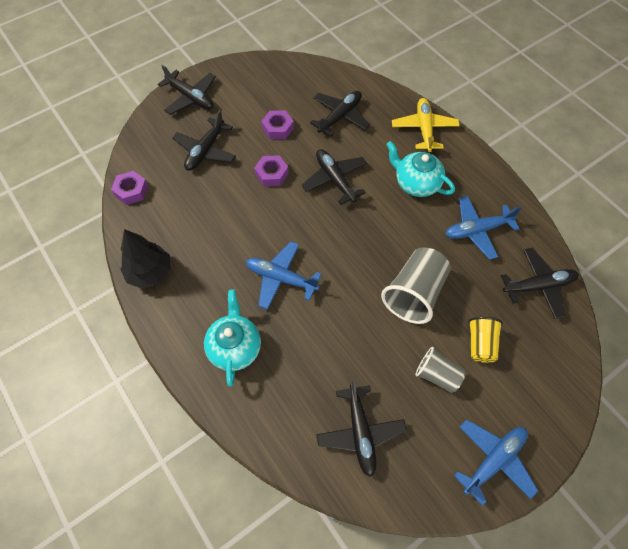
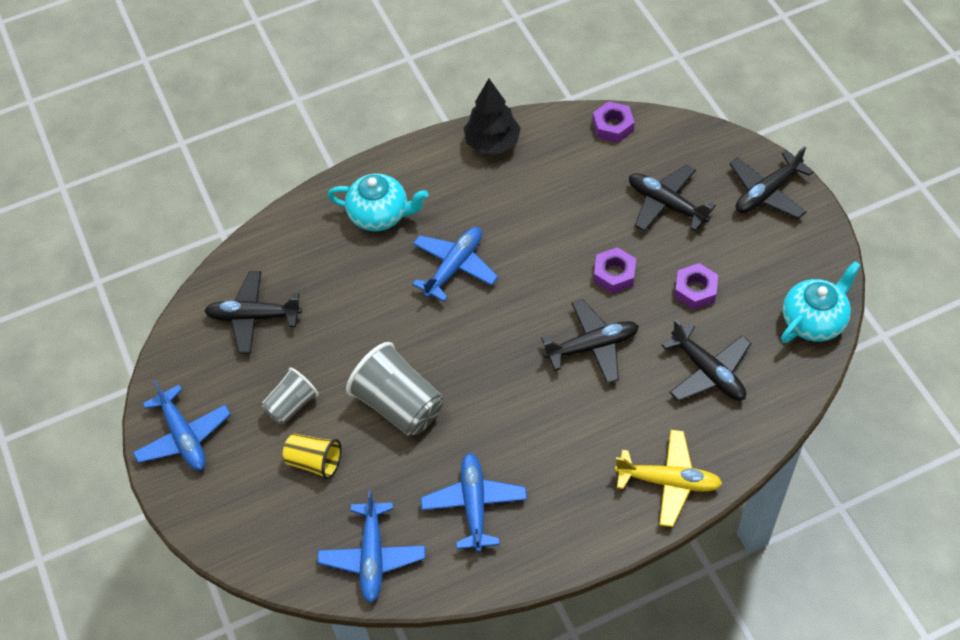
camera: 105 degrees right, 5 degrees down
(416, 183) = (568, 446): turquoise teapot -> turquoise teapot (814, 320)
(538, 286) = (372, 556): black plane -> blue plane

